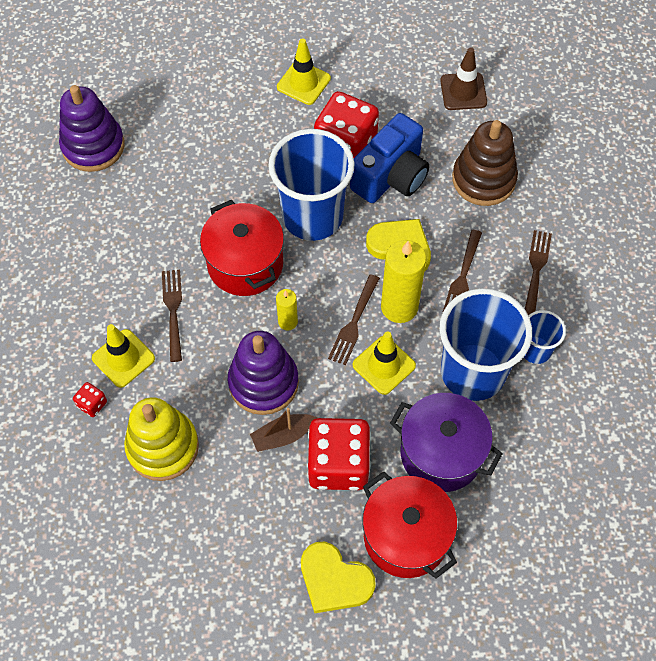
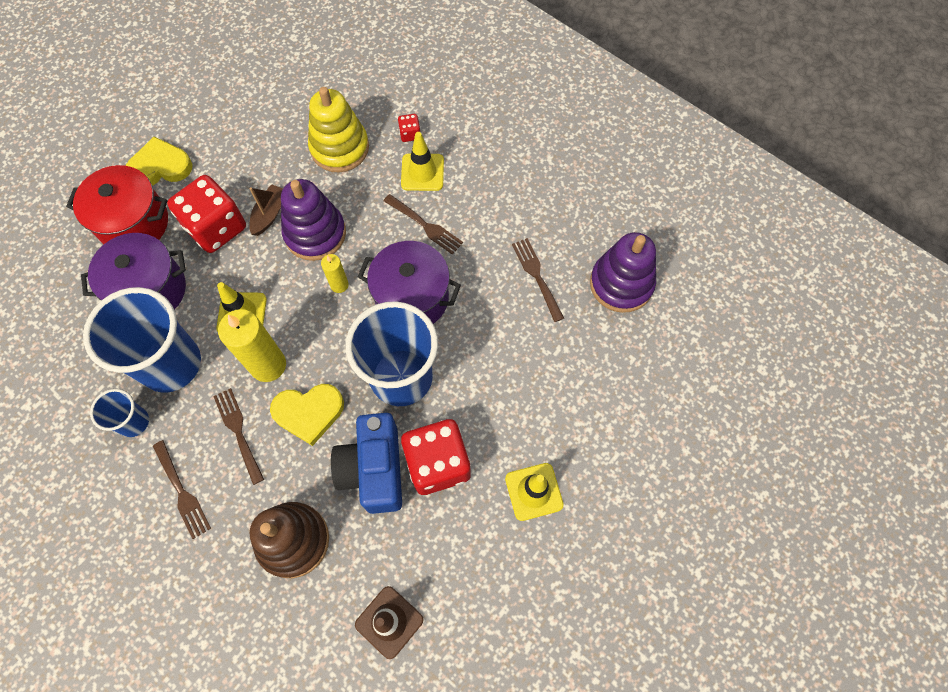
camera: 135 degrees right, 5 degrees up
(245, 264) = (412, 298): red pot -> purple pot
(354, 323) = (291, 324): brown fork -> brown fork (537, 276)

